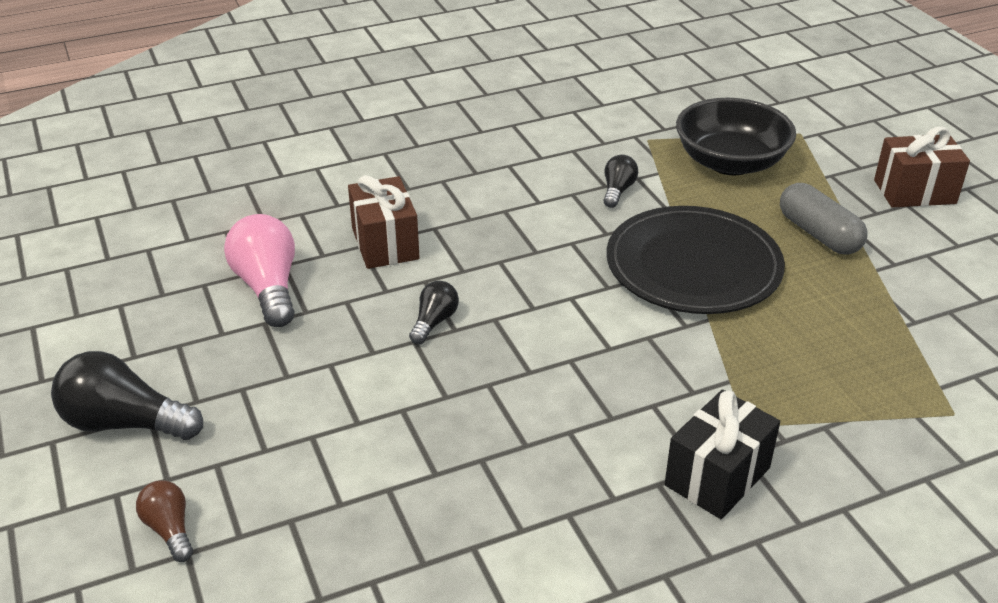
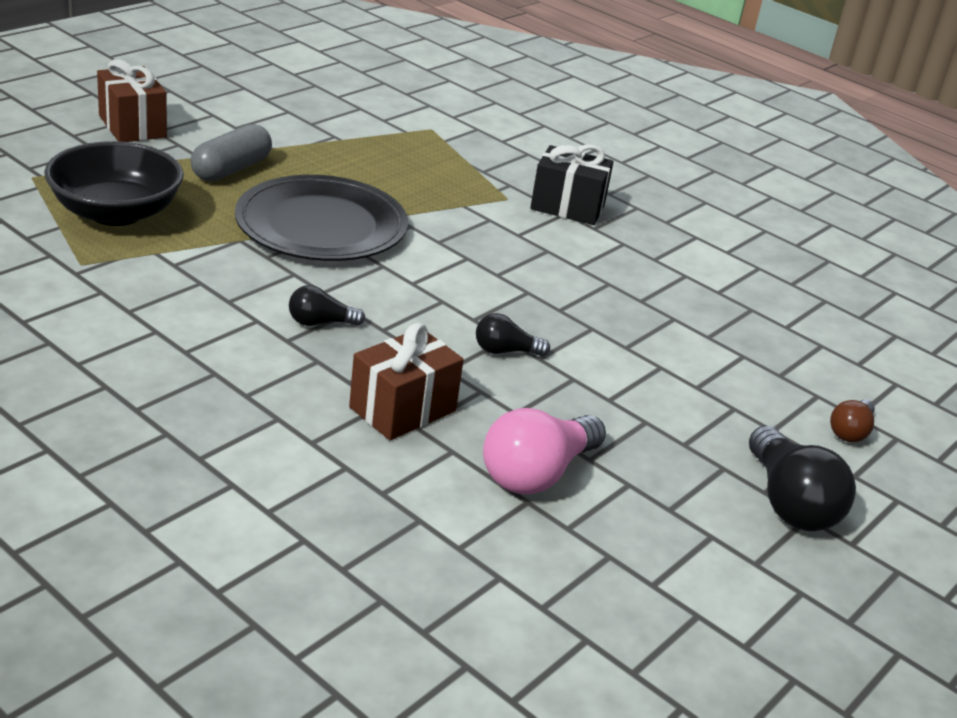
camera: 120 degrees left, 5 degrees down
(617, 191) = (208, 273): black light bulb -> black light bulb (320, 323)

